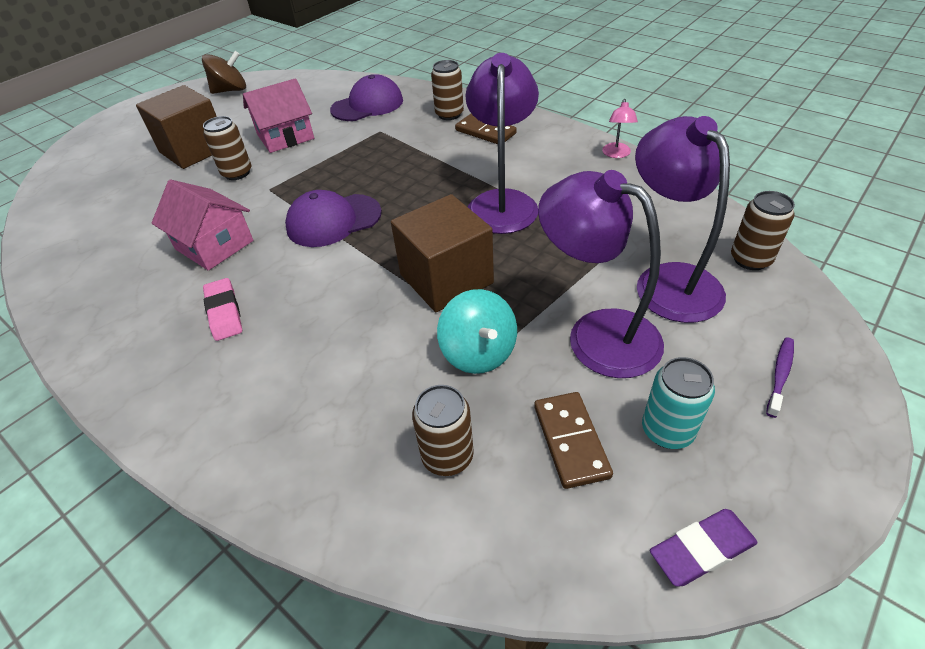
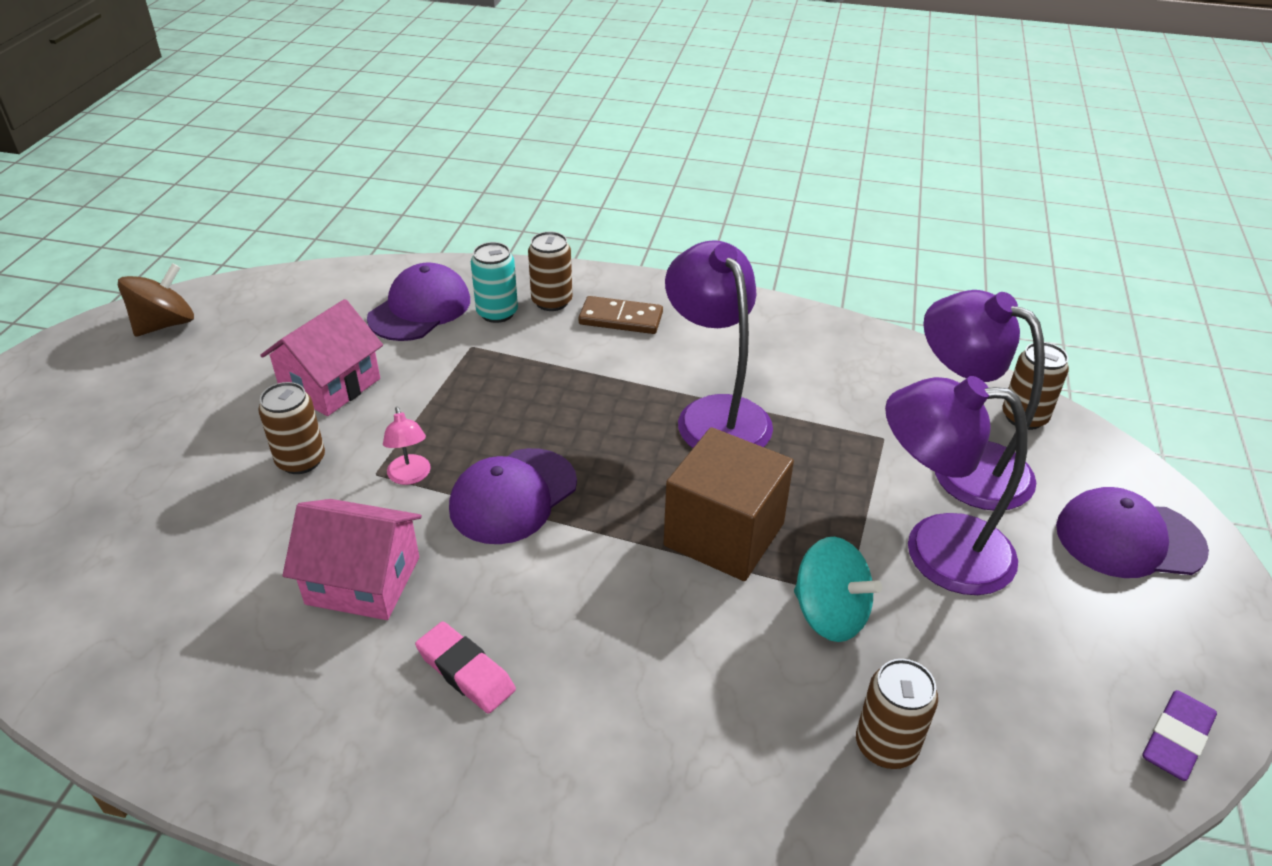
camera: 30 degrees left, 5 degrees down
(194, 150) = (190, 439): brown cube -> none
(571, 441) = (994, 679): brown domino -> none
(616, 154) = (803, 317): pink lamp -> pink lamp (410, 476)
(667, 430) = (1072, 633): turquoise can -> turquoise can (497, 313)
(780, 375) = (1129, 539): purple toothbrush -> purple cap

